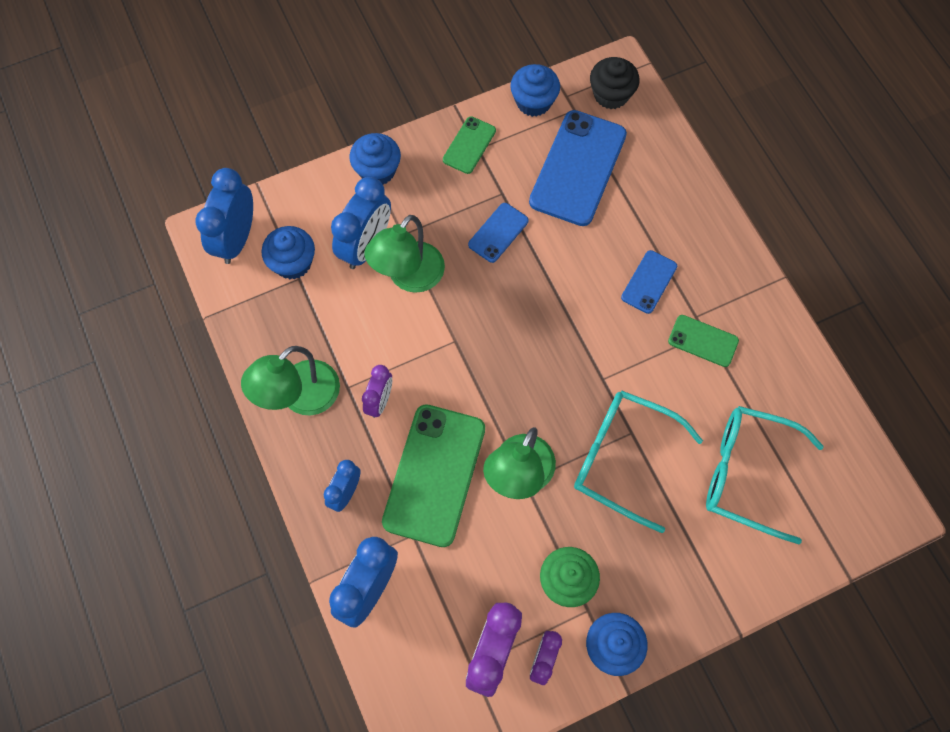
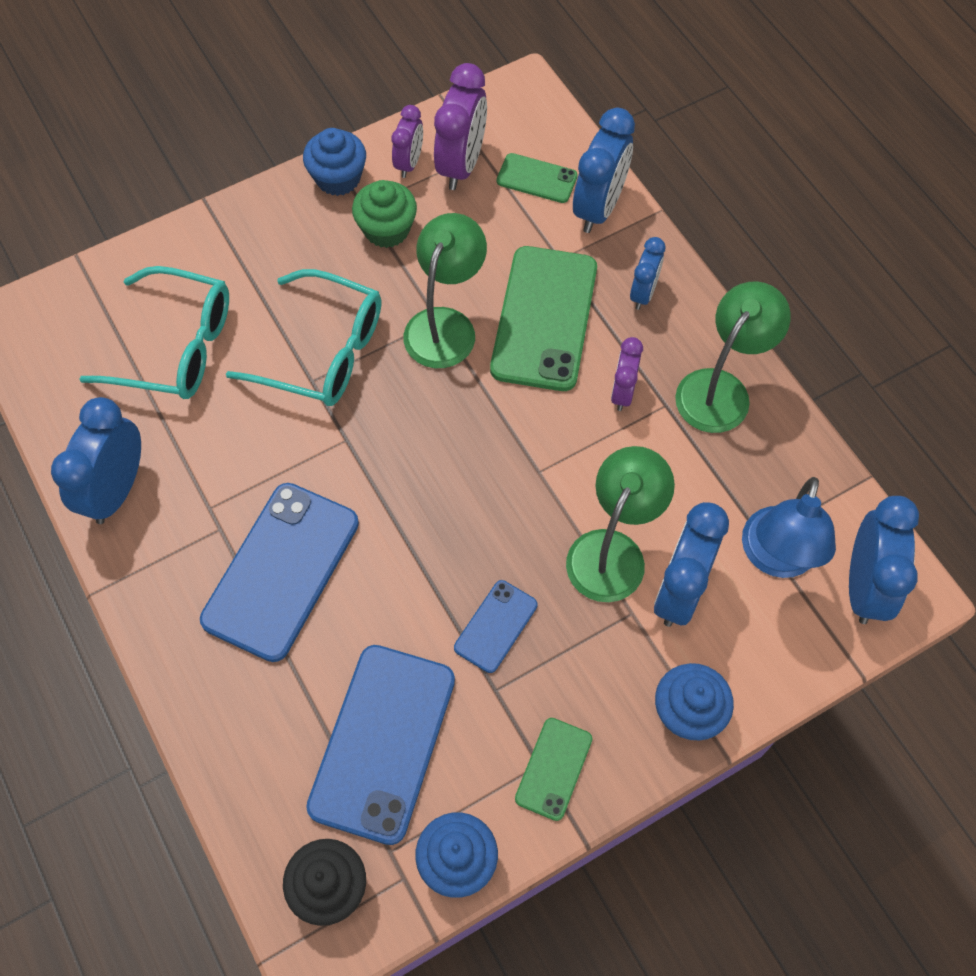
camera: 175 degrees right, 5 degrees down
(293, 263) = (776, 558): blue cupcake -> blue lamp
(649, 282) = (281, 571): blue phone -> blue phone, size x1.98
(703, 341) = (213, 497): green phone -> green phone (536, 179)
(778, 352) = (116, 490): none -> blue clock

